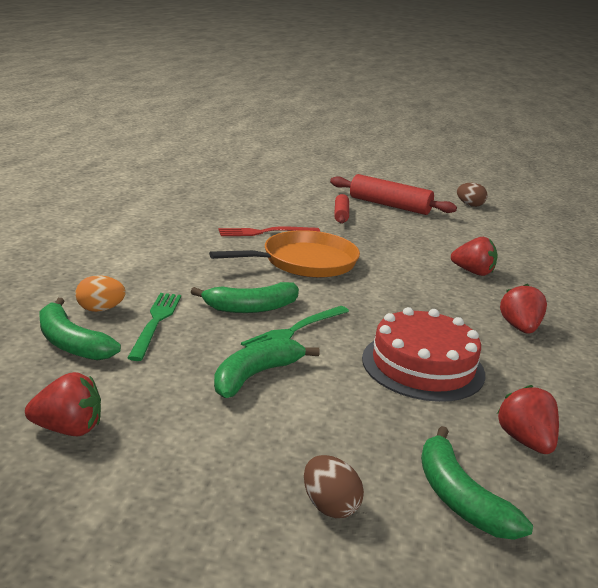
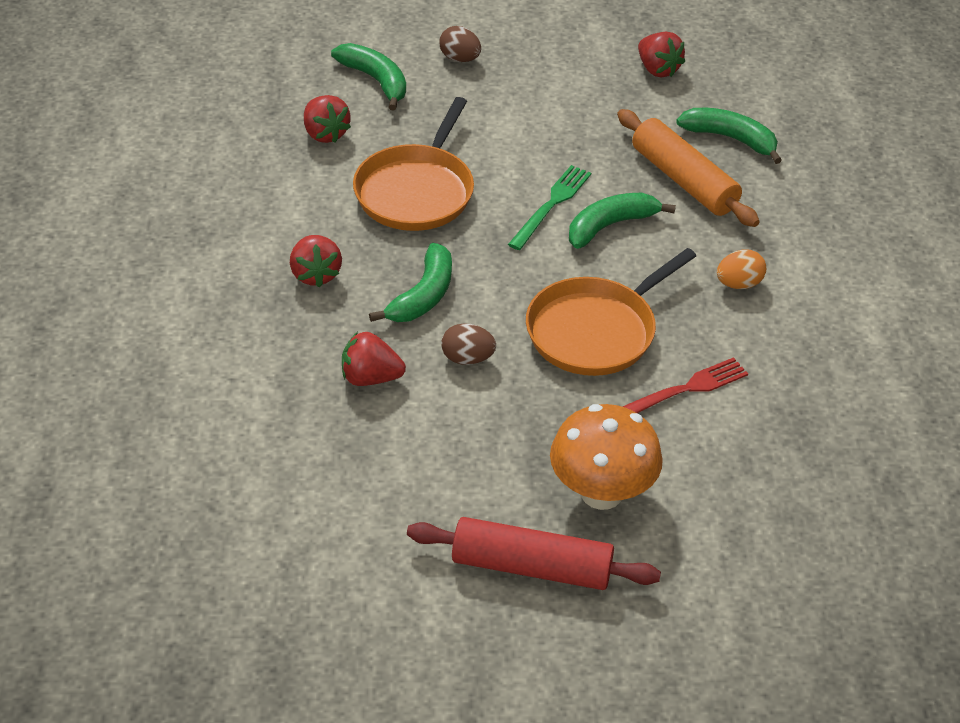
camera: 165 degrees right, 20 degrees up
(68, 429) = (657, 69): red strawberry -> red strawberry turned 105 degrees counterclockwise
(100, 309) = (746, 183): orange egg -> orange egg (738, 284)
(156, 322) = (683, 180): green fork -> orange rolling pin
(255, 375) = (559, 144): green banana -> green banana (423, 296)
(341, 214) = (601, 493): red rolling pin -> orange mushroom
(423, 366) = (416, 191): red cake -> orange pan
(470, 205) = (379, 635): brown egg -> brown egg (467, 358)

